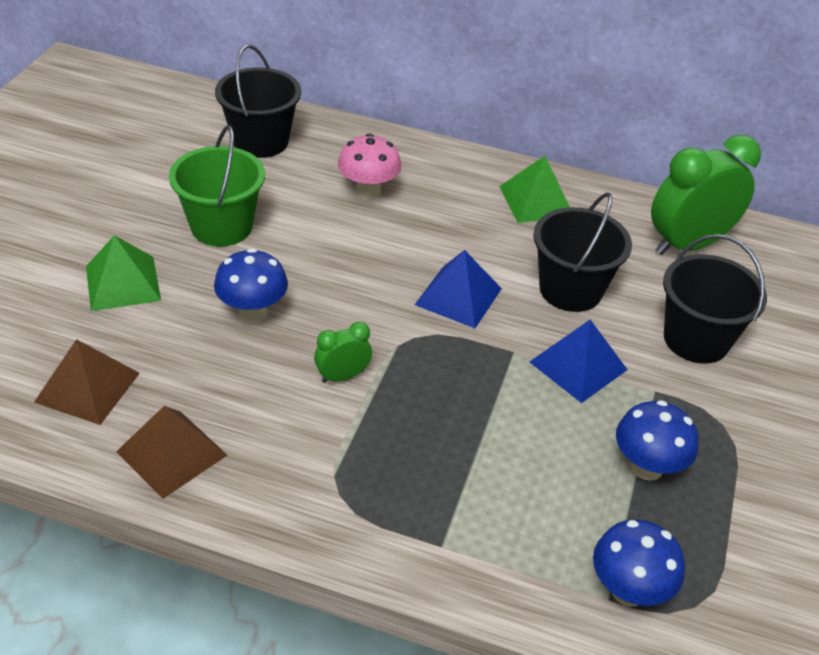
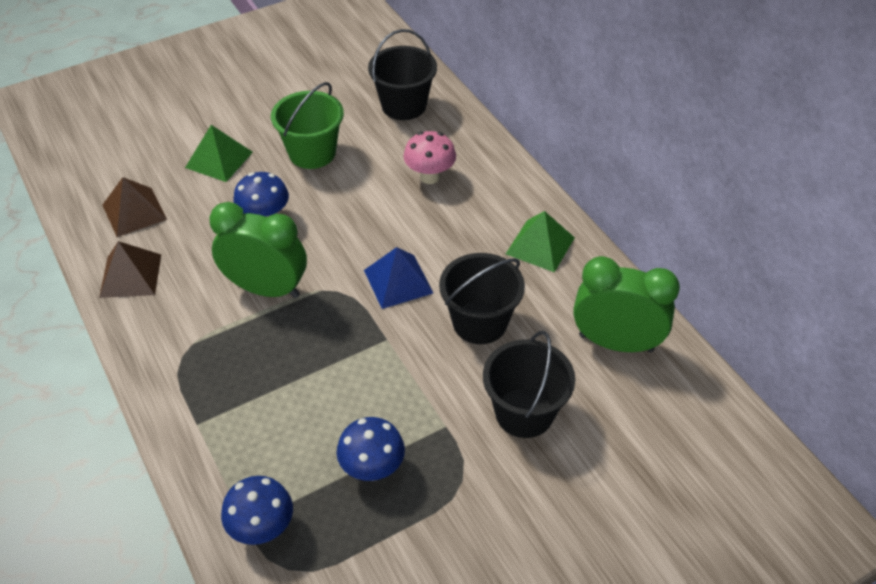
camera: 45 degrees right, 5 degrees up
(342, 376) = (266, 289): green clock -> green clock, size x2.10
(578, 366) = (416, 375): blue pyramid -> none

